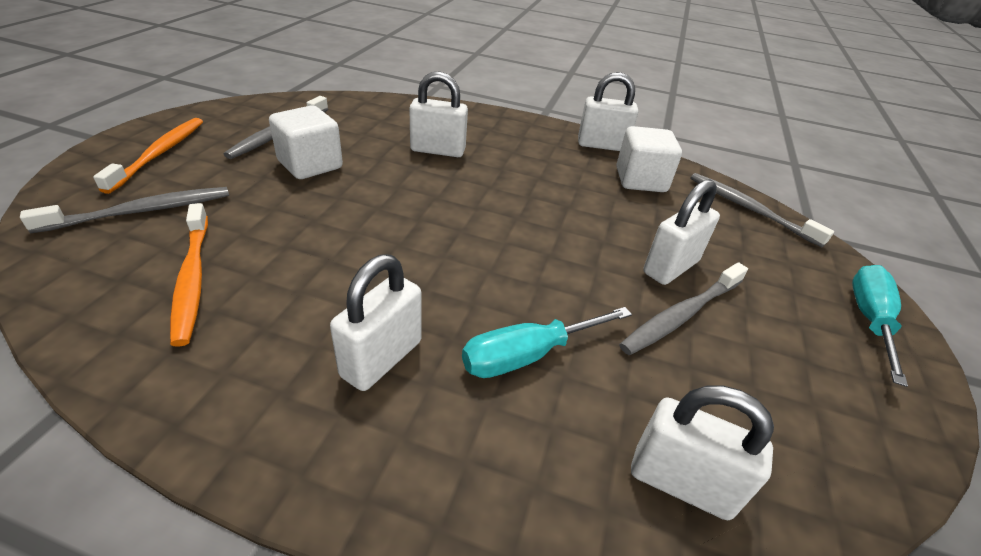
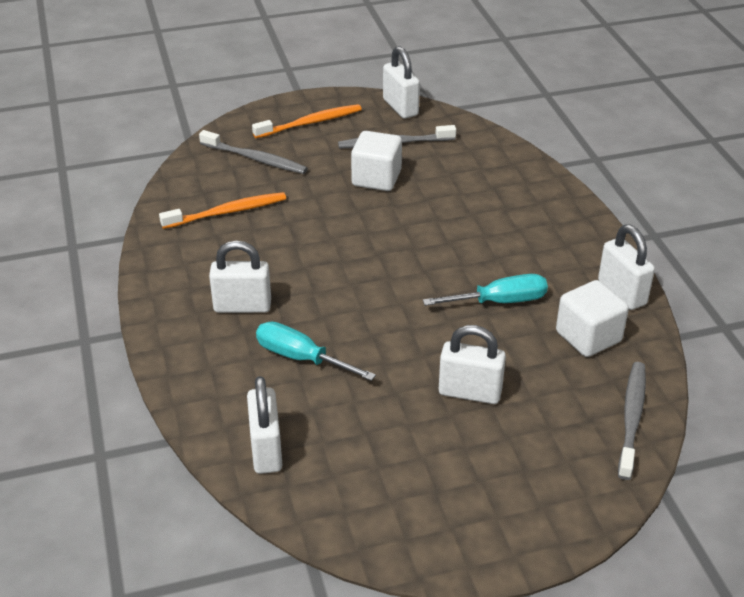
camera: 60 degrees right, 0 degrees up
(192, 279) = (227, 212): orange toothbrush -> orange toothbrush turned 150 degrees counterclockwise
(438, 150) = (476, 216): white padlock -> white padlock (400, 107)
(681, 315) = (415, 413): grey toothbrush -> none
(869, 320) = (532, 523): turquoise screwdriver -> turquoise screwdriver (499, 301)

